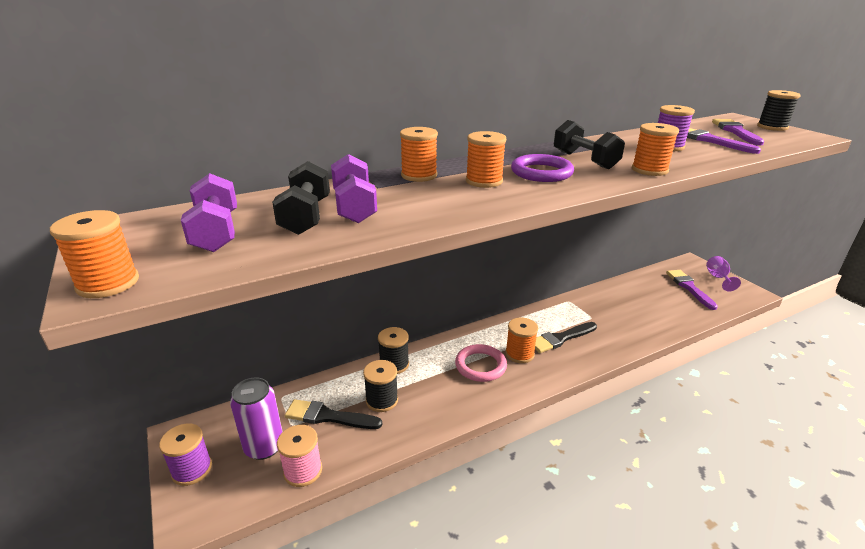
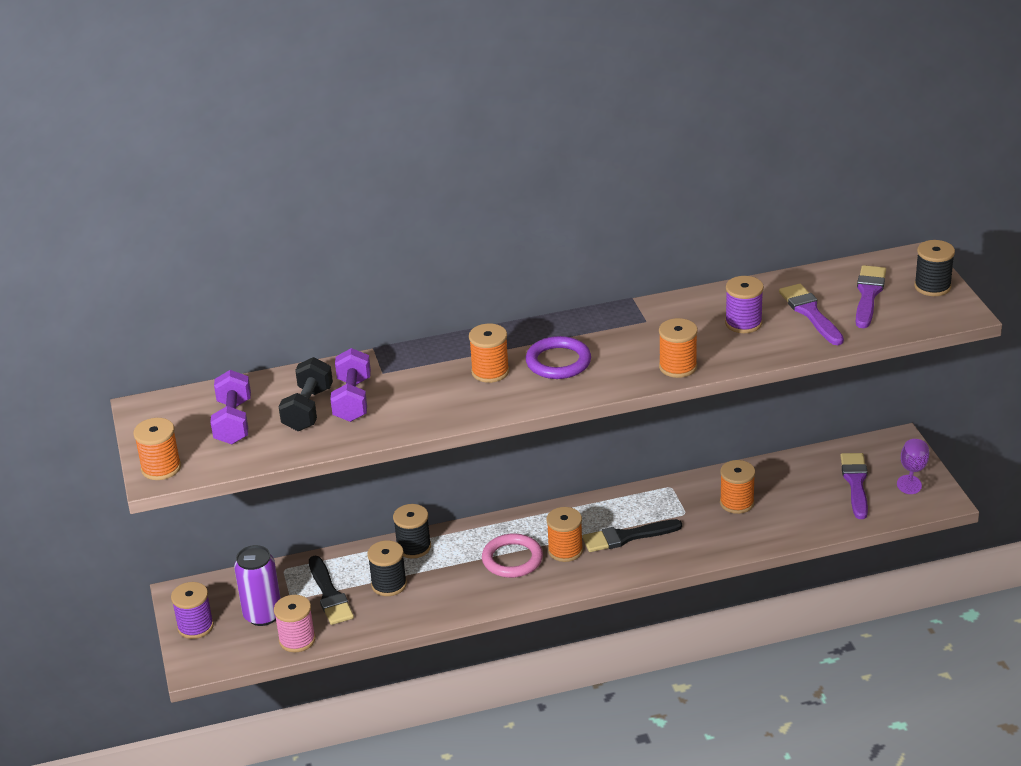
camera: 15 degrees right, 5 degrees up
(328, 416) = (329, 594): black brush -> black brush turned 135 degrees counterclockwise
(419, 175) = (429, 357): orange spool -> orange spool (737, 503)
(584, 160) = (622, 343): black dumbbell -> none

